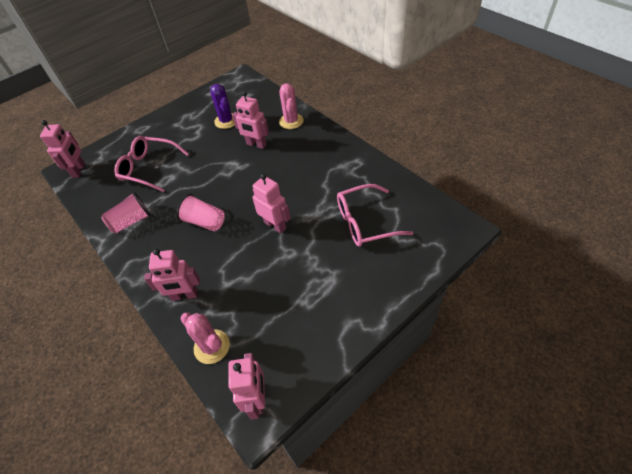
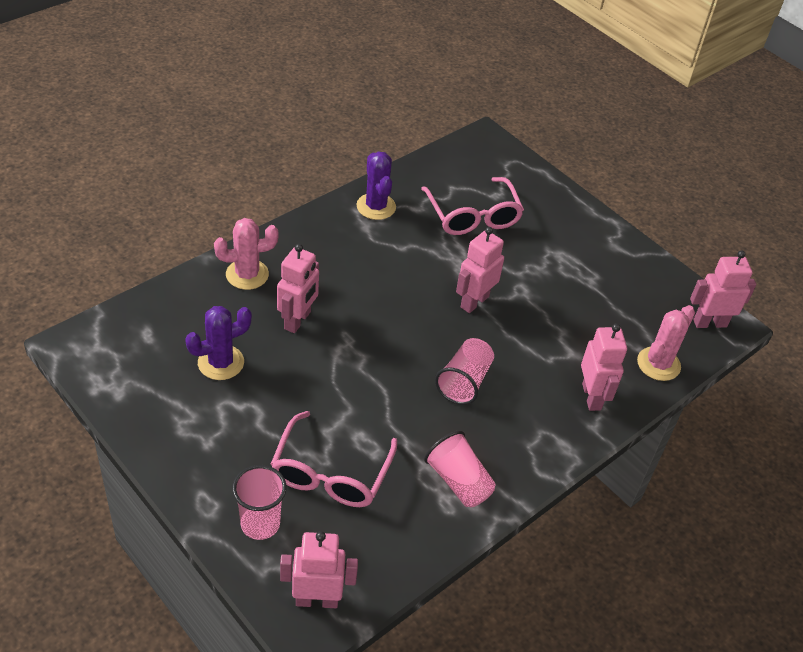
camera: 100 degrees left, 5 degrees down
(125, 147) = (260, 524): none -> pink cup
(362, 169) = (376, 206): none -> purple cactus

